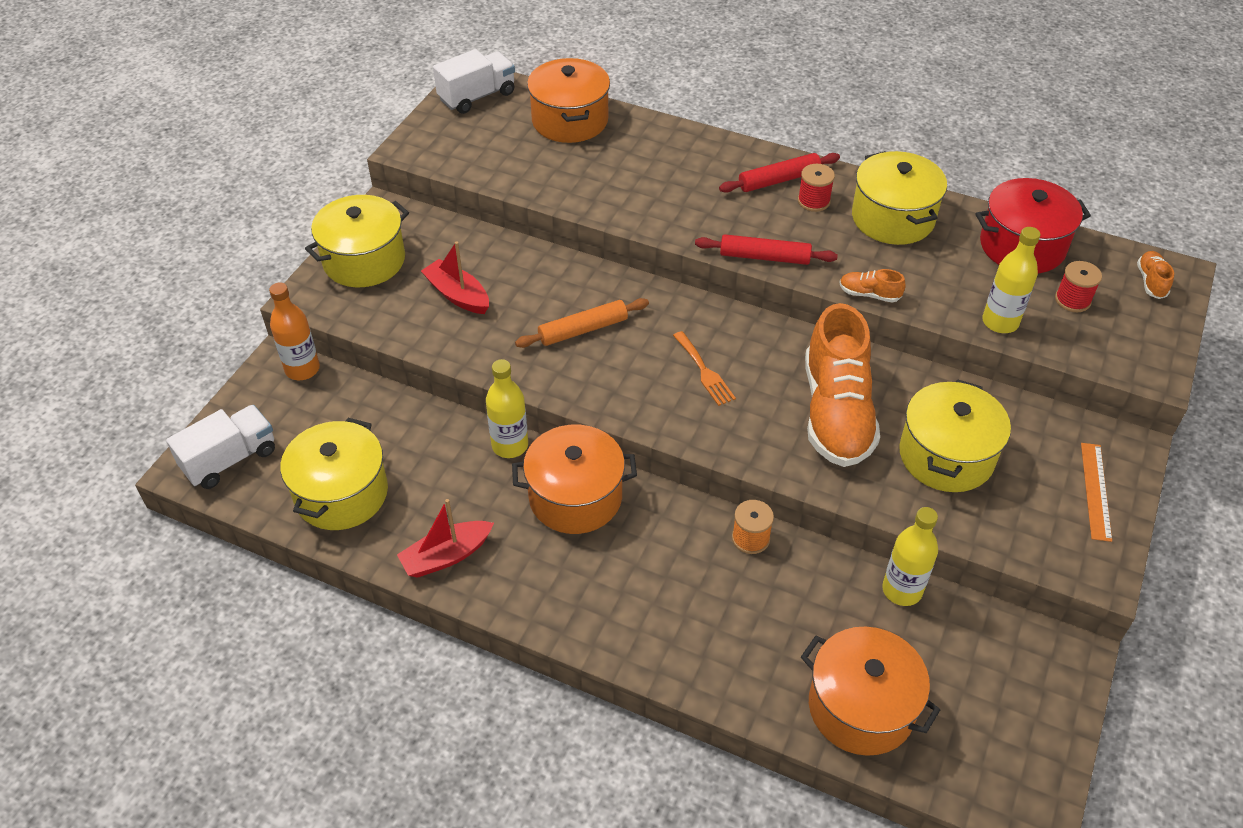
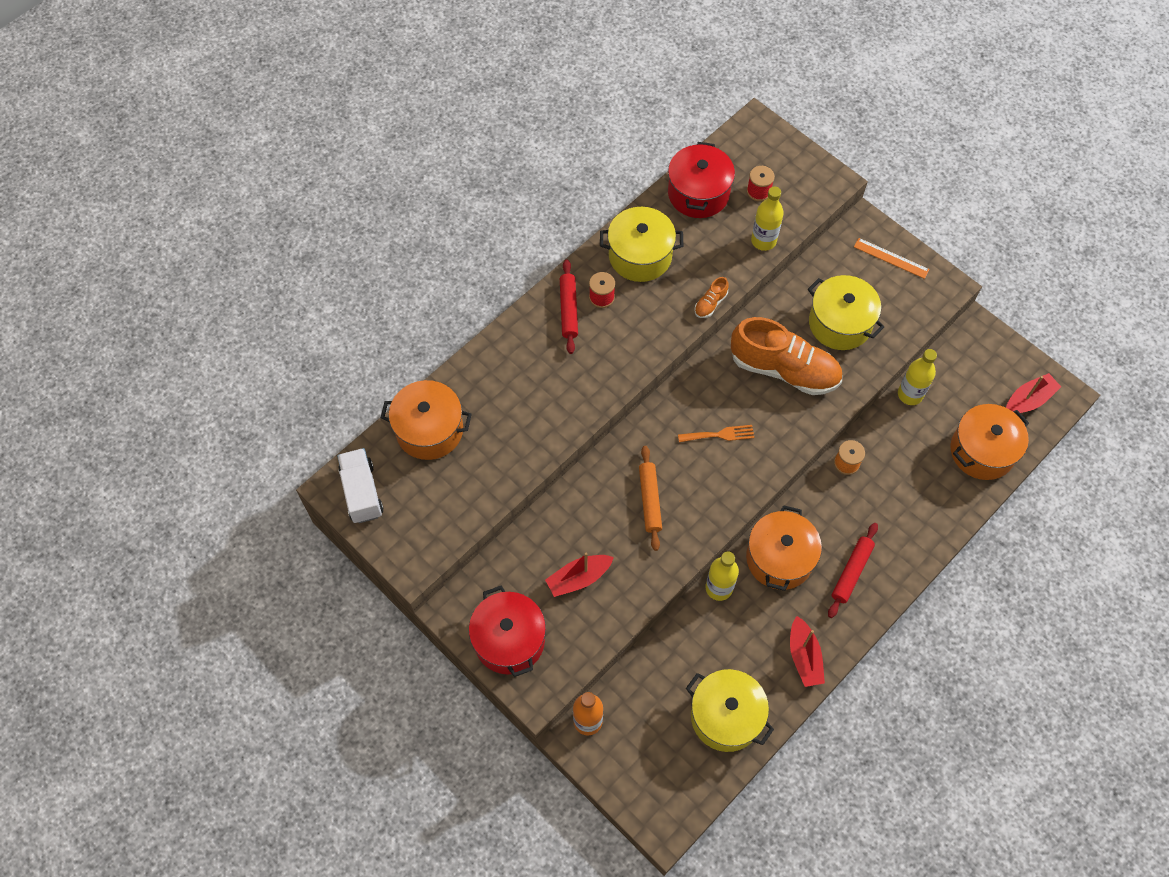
camera: 70 degrees left, 15 degrees up
(230, 459) = (665, 793): white truck -> none
(364, 260) = (509, 640): yellow pot -> red pot
(764, 257) = (649, 352): red rolling pin -> red rolling pin (851, 572)
(990, 757) = (1028, 400): none -> red boat
(1151, 282) = (758, 140): orange shoe -> none

